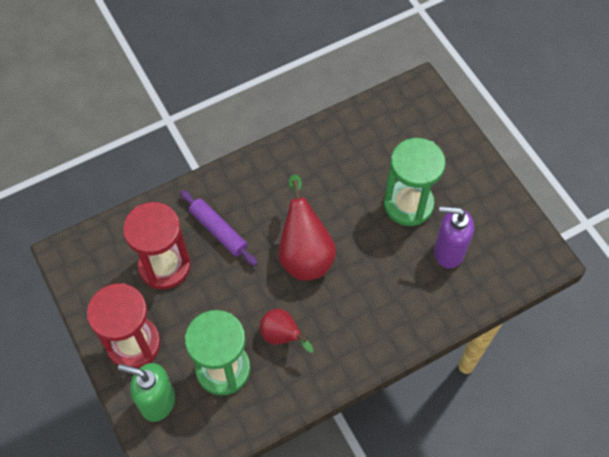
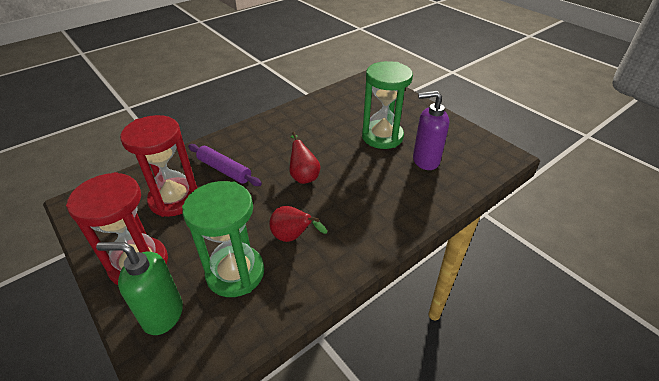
camera: 10 degrees left, 20 degrees down
(305, 254) = (303, 176): red pear -> red pear, size x0.60

